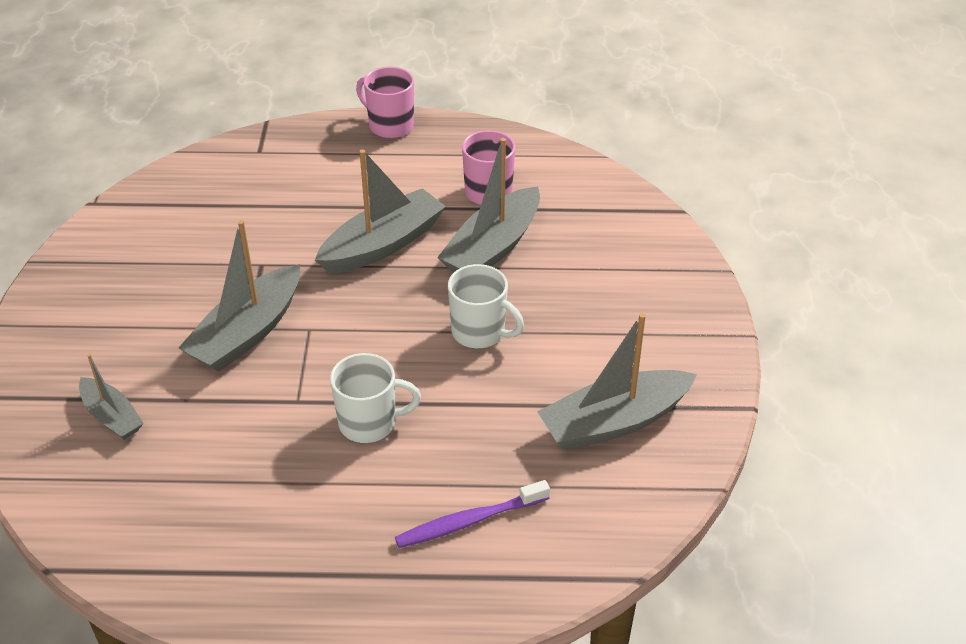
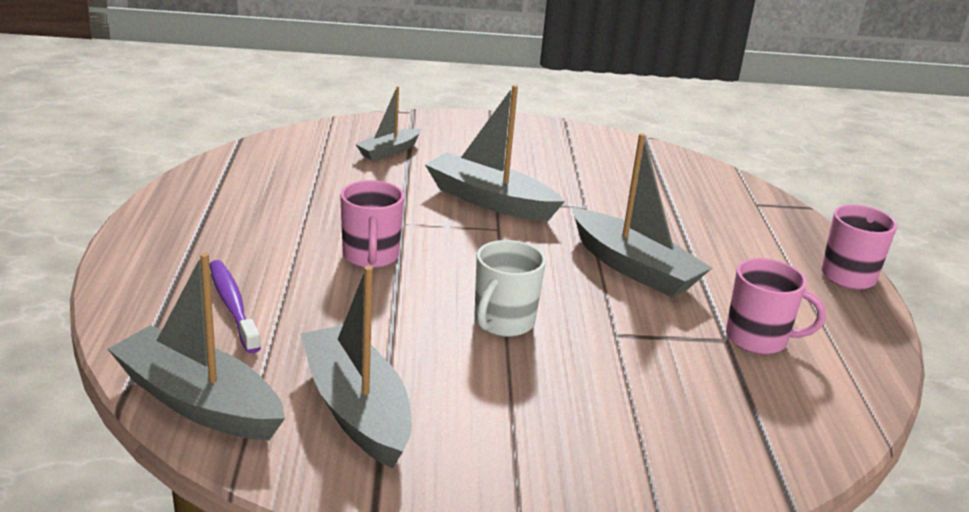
camera: 85 degrees right, 15 degrees down
(369, 423) = (370, 257): white mug -> pink mug
(492, 248) = (651, 337): grey boat -> grey boat (198, 402)

